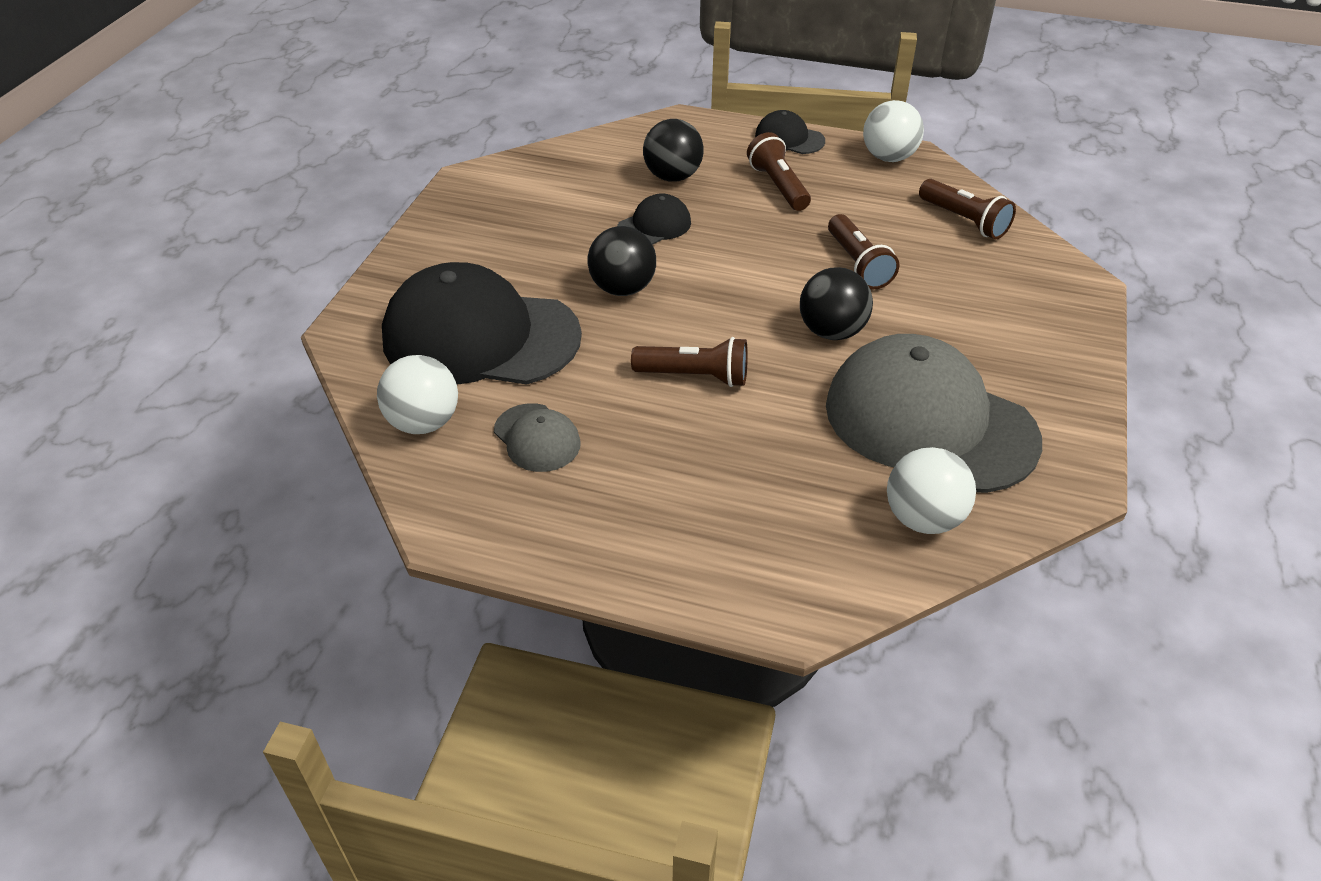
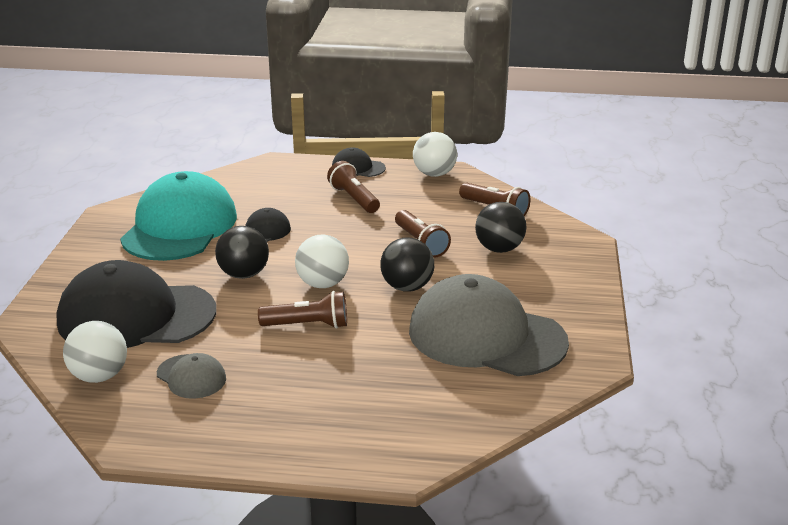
camera: 10 degrees left, 15 degrees down
(551, 207) = (180, 227): none -> turquoise cap
(673, 177) = (272, 199): black ball -> black ball (499, 249)
(923, 518) = (489, 396): white ball -> white ball (322, 284)

